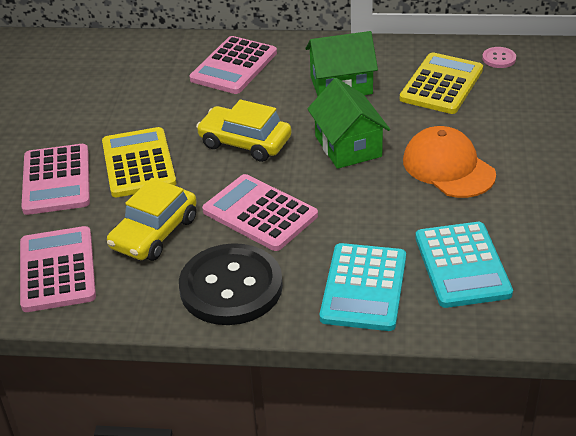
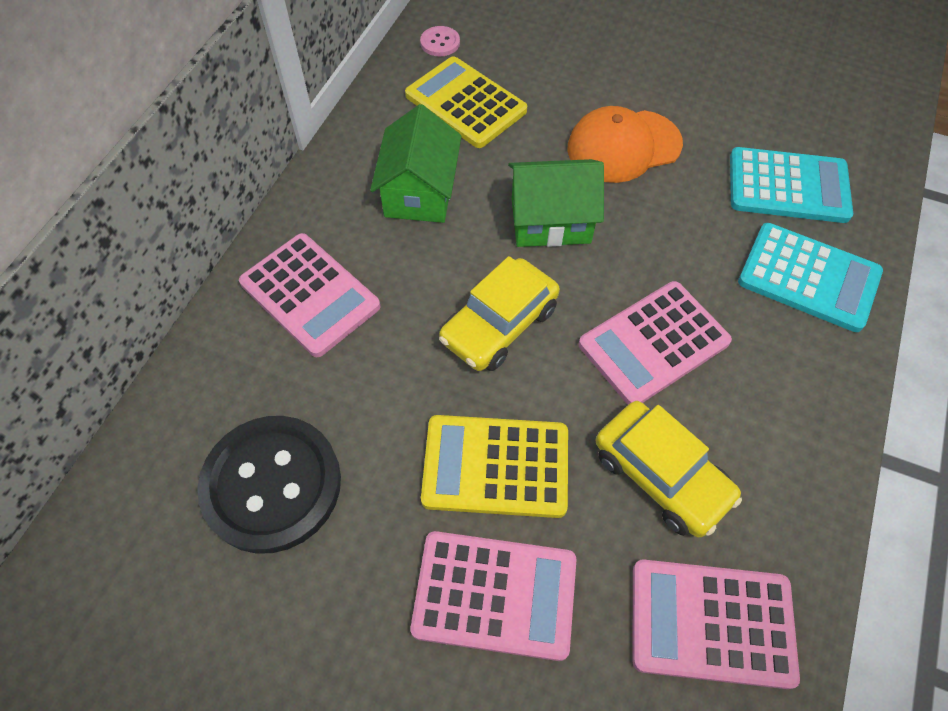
camera: 75 degrees left, 20 degrees up
(231, 287) = (786, 407): black button -> black button (272, 484)

